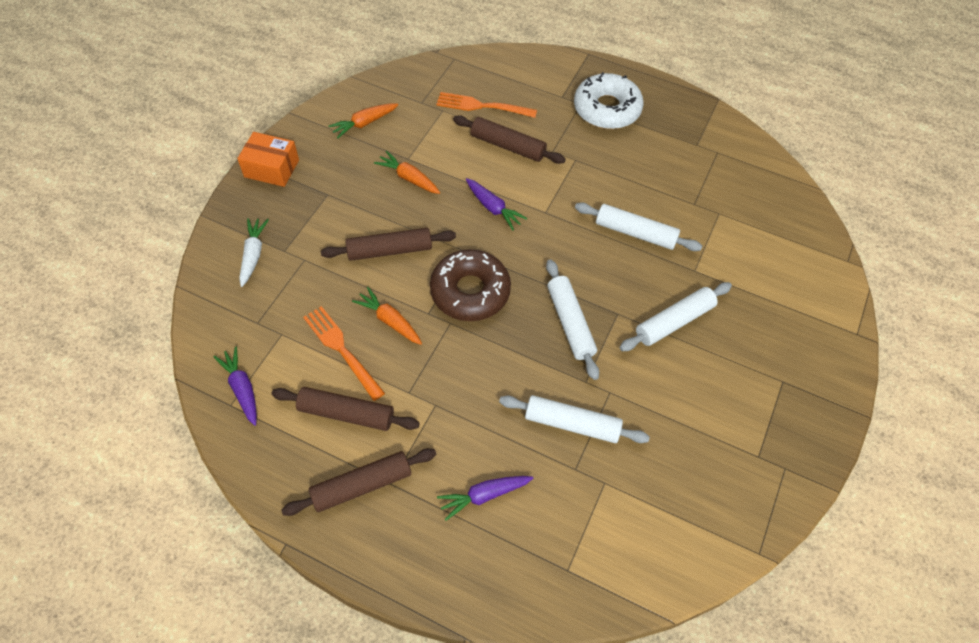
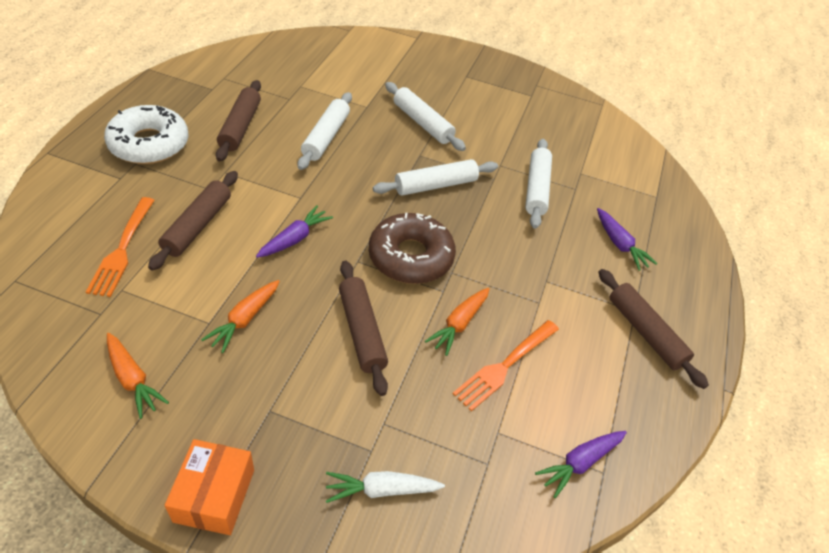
camera: 100 degrees left, 10 degrees down
(346, 413) = (578, 353): brown rolling pin -> brown rolling pin (240, 127)

